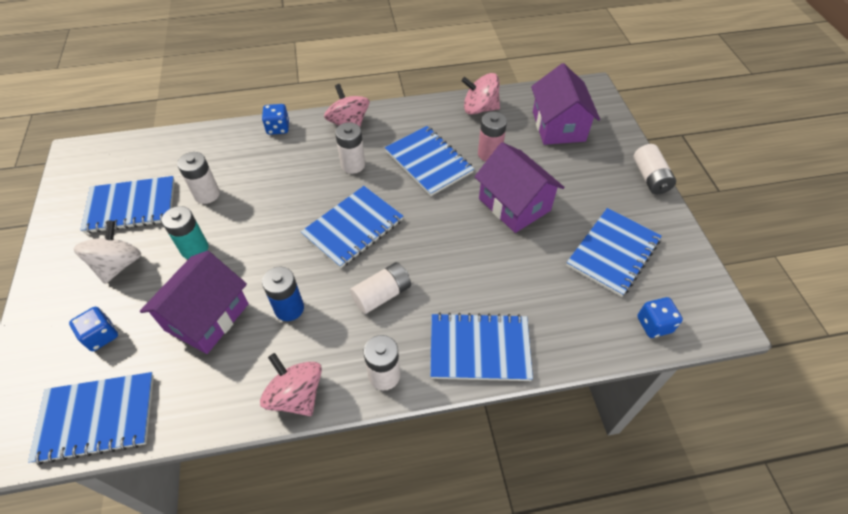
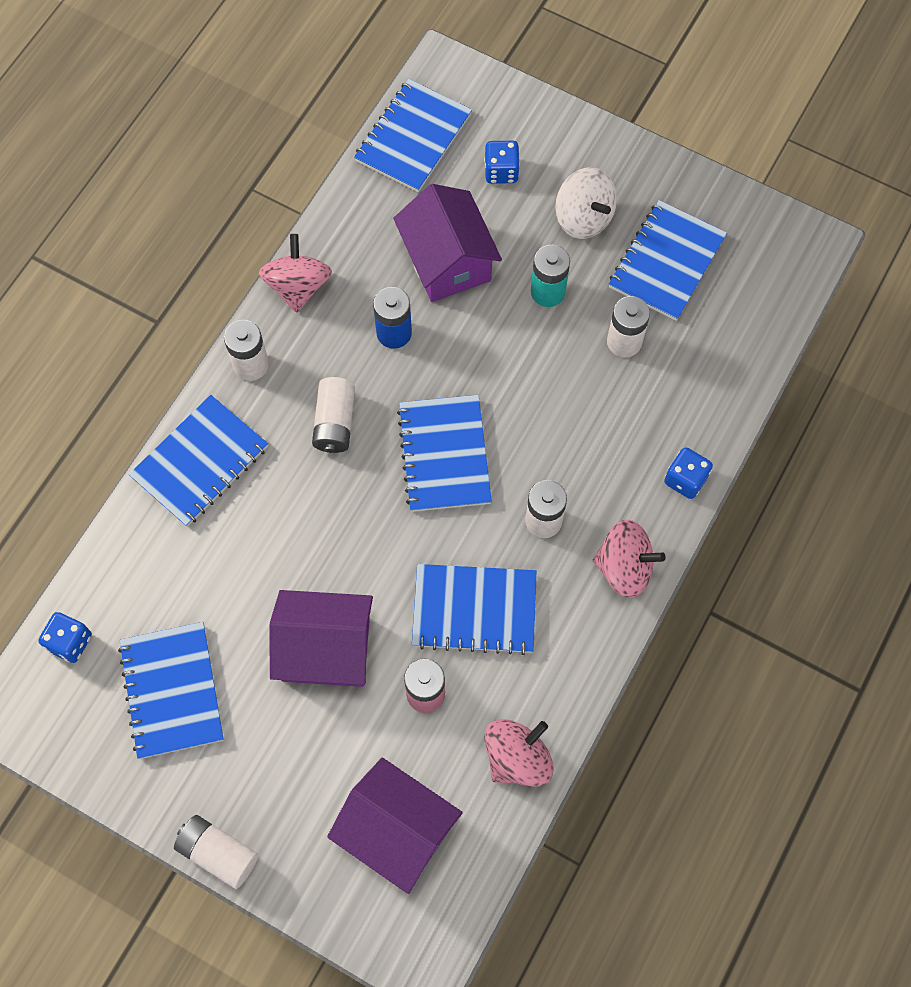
camera: 130 degrees right, 15 degrees up
(296, 395) = (298, 286): pink spinning top -> pink spinning top turned 90 degrees counterclockwise

